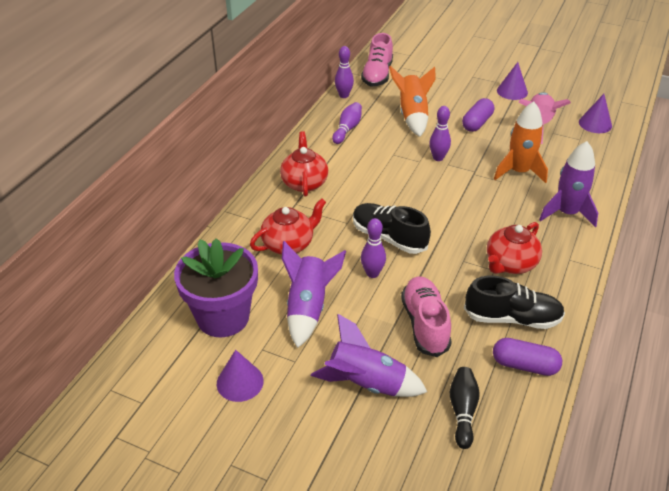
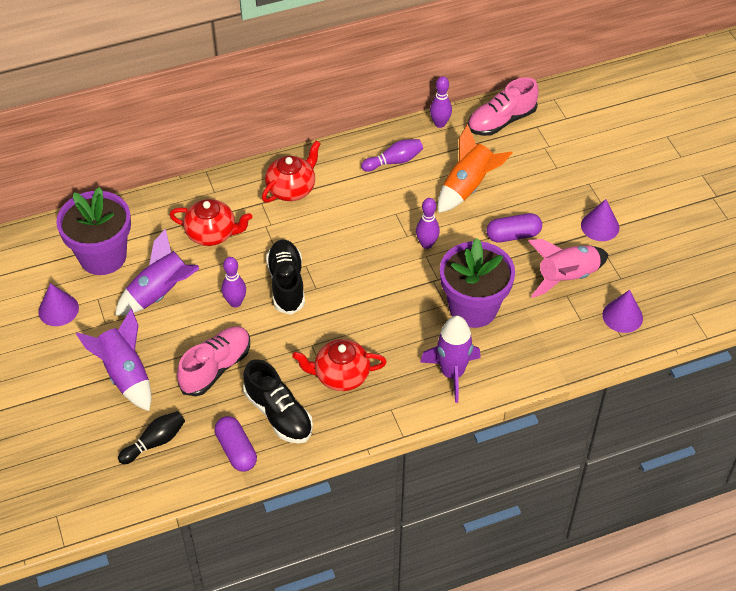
camera: 45 degrees right, 10 degrees up
(519, 172) = (473, 308): orange rocket -> purple flower pot

